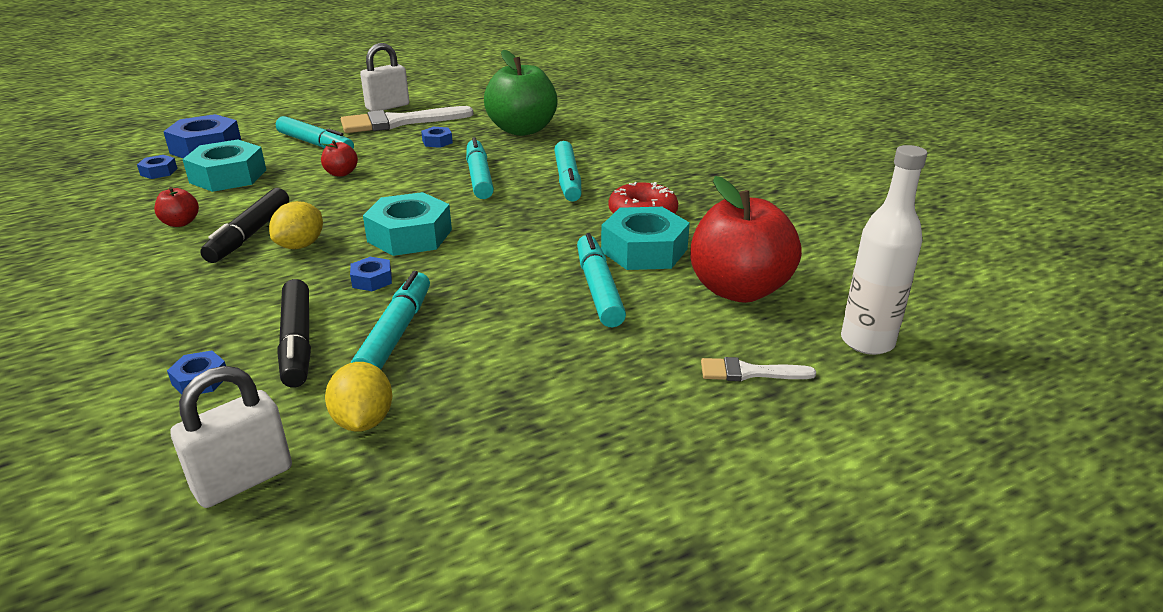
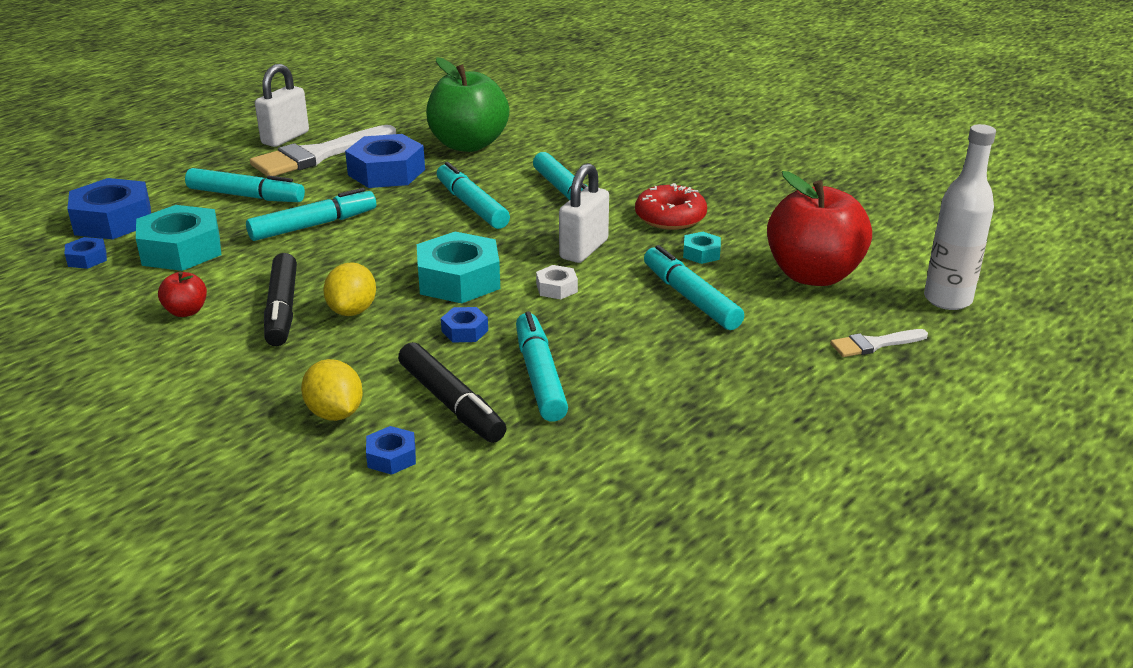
camera: 20 degrees left, 0 degrees up
(243, 480) = (527, 526): white padlock -> white padlock (584, 249)
(341, 173) = (313, 225): red apple -> turquoise marker
(363, 421) = (585, 455): yellow lemon -> yellow lemon (335, 413)
(437, 142) = (386, 172): blue nut -> blue nut, size x2.10
(485, 257) = (556, 288): none -> white nut
(644, 250) = (701, 253): turquoise nut -> turquoise nut, size x0.48

